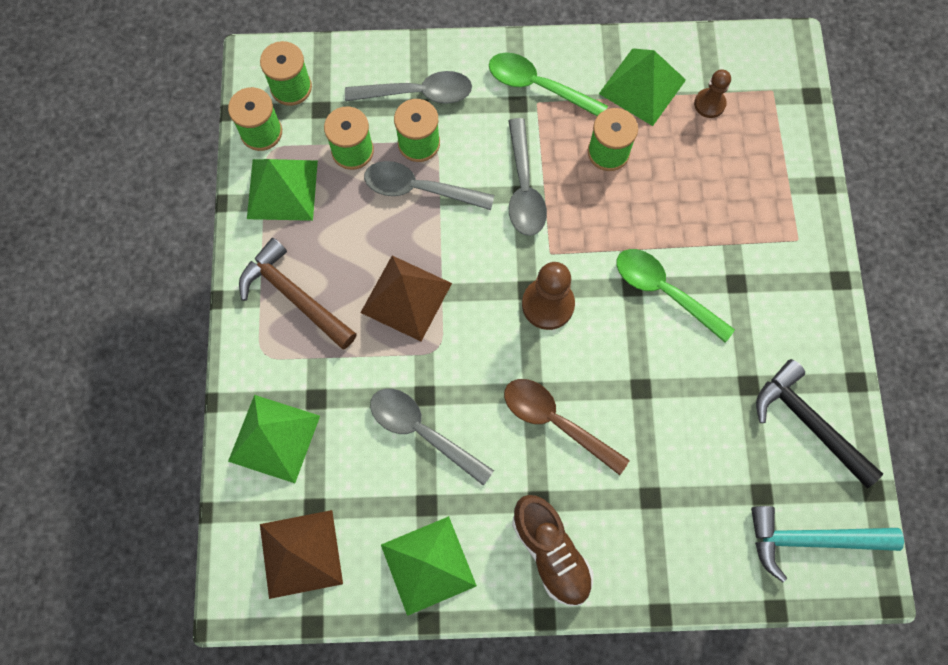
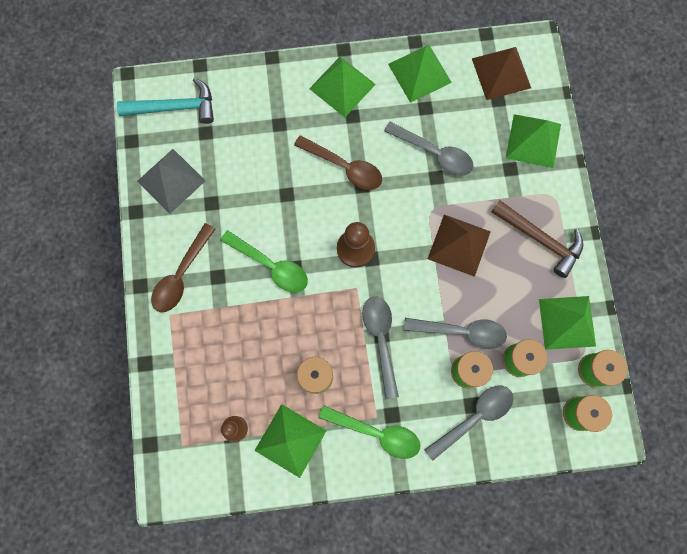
camera: 175 degrees right, 5 degrees up
(418, 93) = (474, 417): grey spoon -> grey spoon turned 150 degrees clockwise
(551, 552) = (342, 86): brown shoe -> green pyramid
(785, 289) = (181, 275): none -> brown spoon
(809, 423) = (171, 180): black hammer -> grey pyramid

